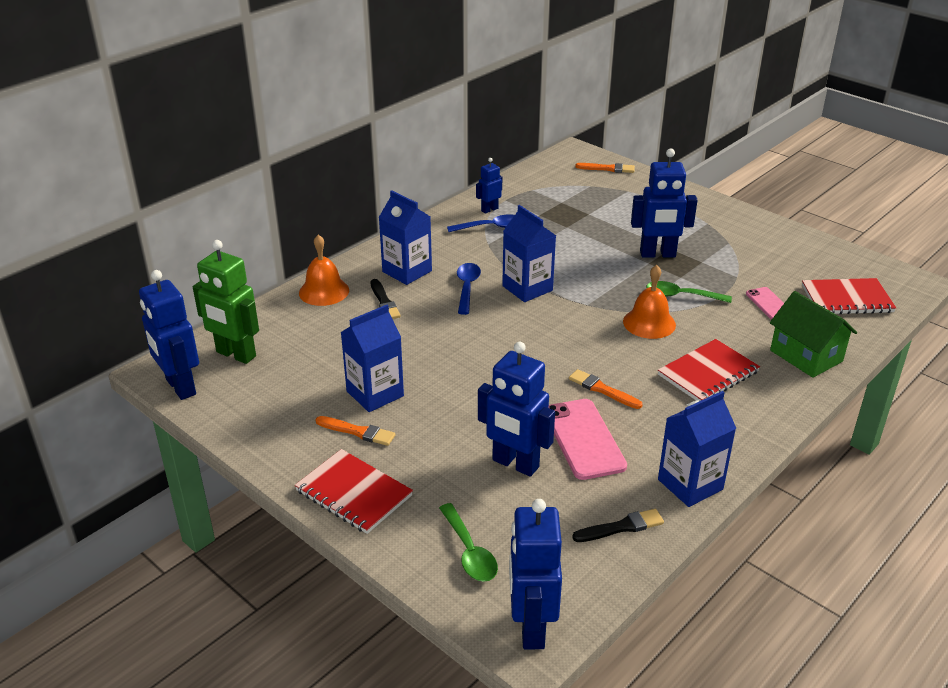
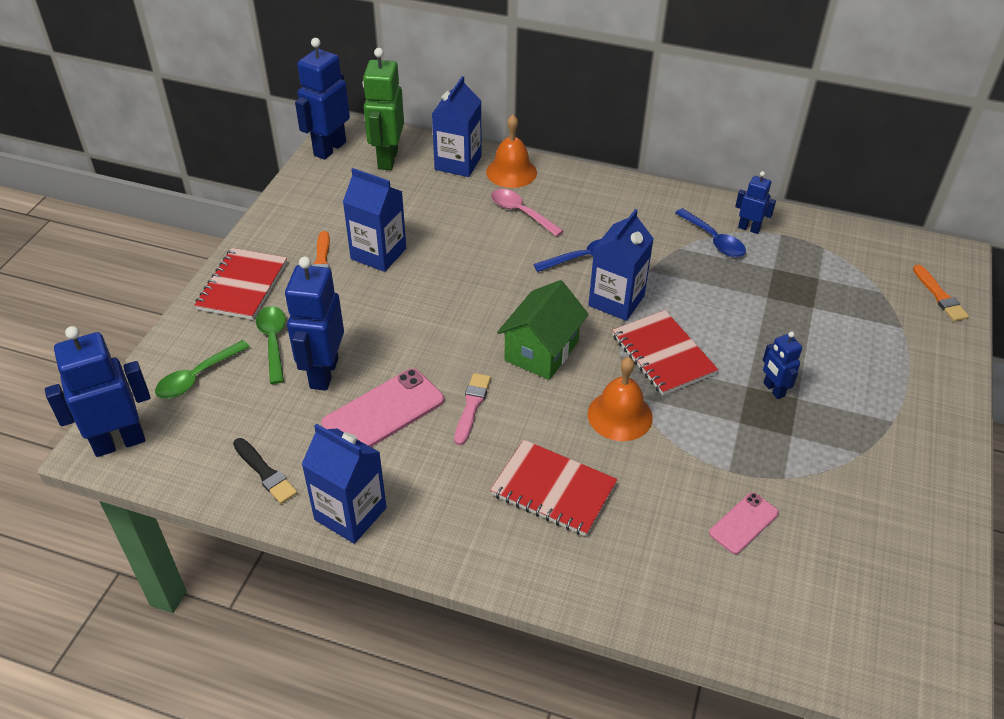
camera: 65 degrees right, 10 degrees up
(384, 302) = (521, 213): black brush -> pink spoon
(407, 271) = (582, 210): blue carton -> blue carton (458, 163)
(603, 390) = (471, 406): orange brush -> pink brush
(657, 254) = (773, 390): blue robot -> blue robot, size x0.53
(681, 296) = (697, 432): green spoon -> green spoon (273, 341)
(806, 356) = (651, 582): green house -> green house (541, 351)
(847, 299) = (822, 610): red notebook -> red notebook (663, 354)

